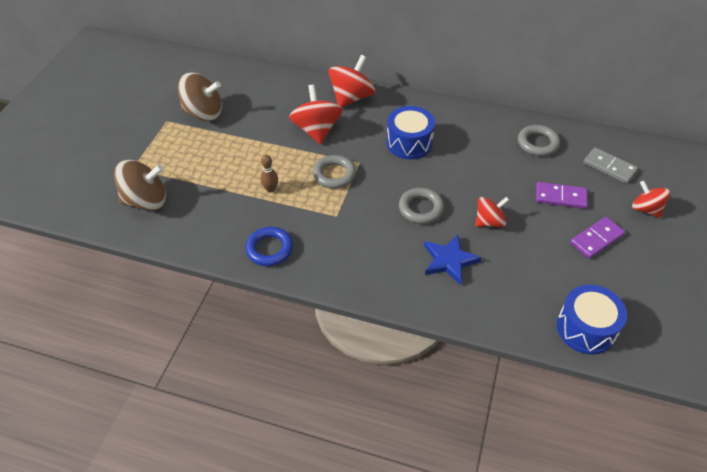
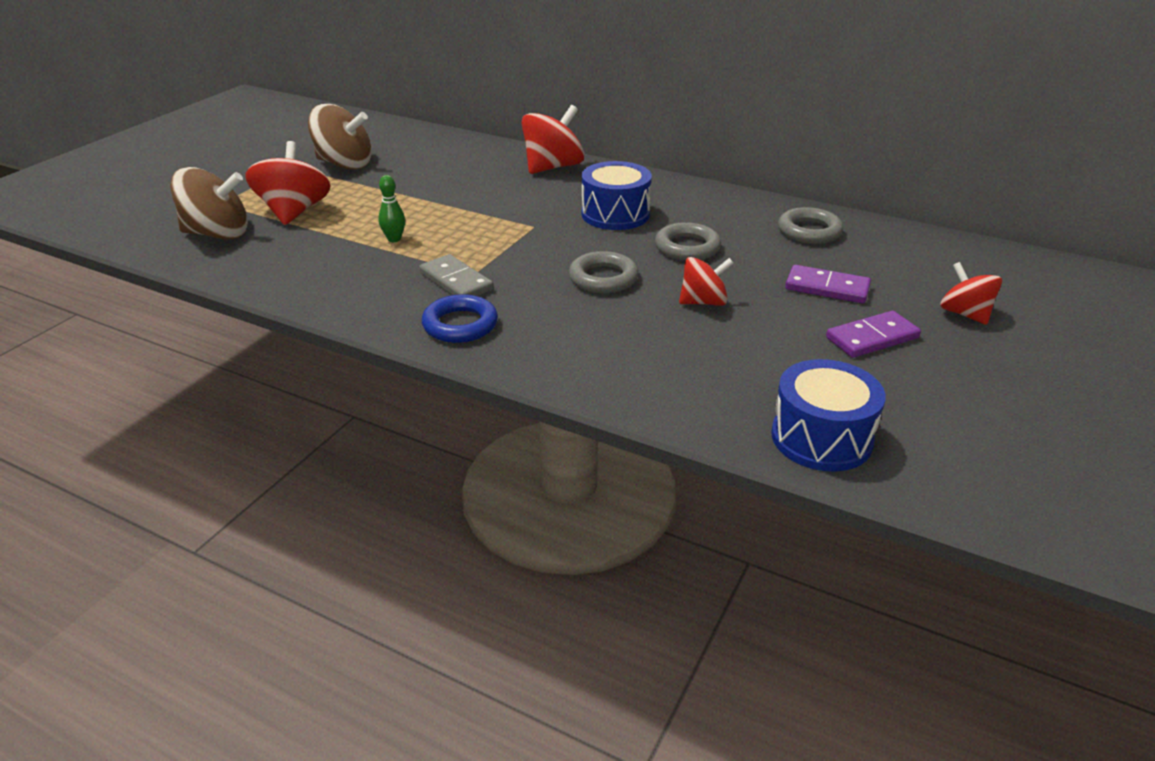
camera: 10 degrees right, 15 degrees down
(269, 249) = (359, 296): blue ring -> blue ring (460, 325)
(270, 189) = (394, 239): brown bowling pin -> green bowling pin
(317, 130) = (489, 192): red spinning top -> red spinning top (294, 212)
(334, 174) = (492, 234): grey ring -> grey ring (687, 247)
(449, 260) = (623, 336): blue star -> none
(609, 167) = (916, 265): grey domino -> grey domino (456, 281)

